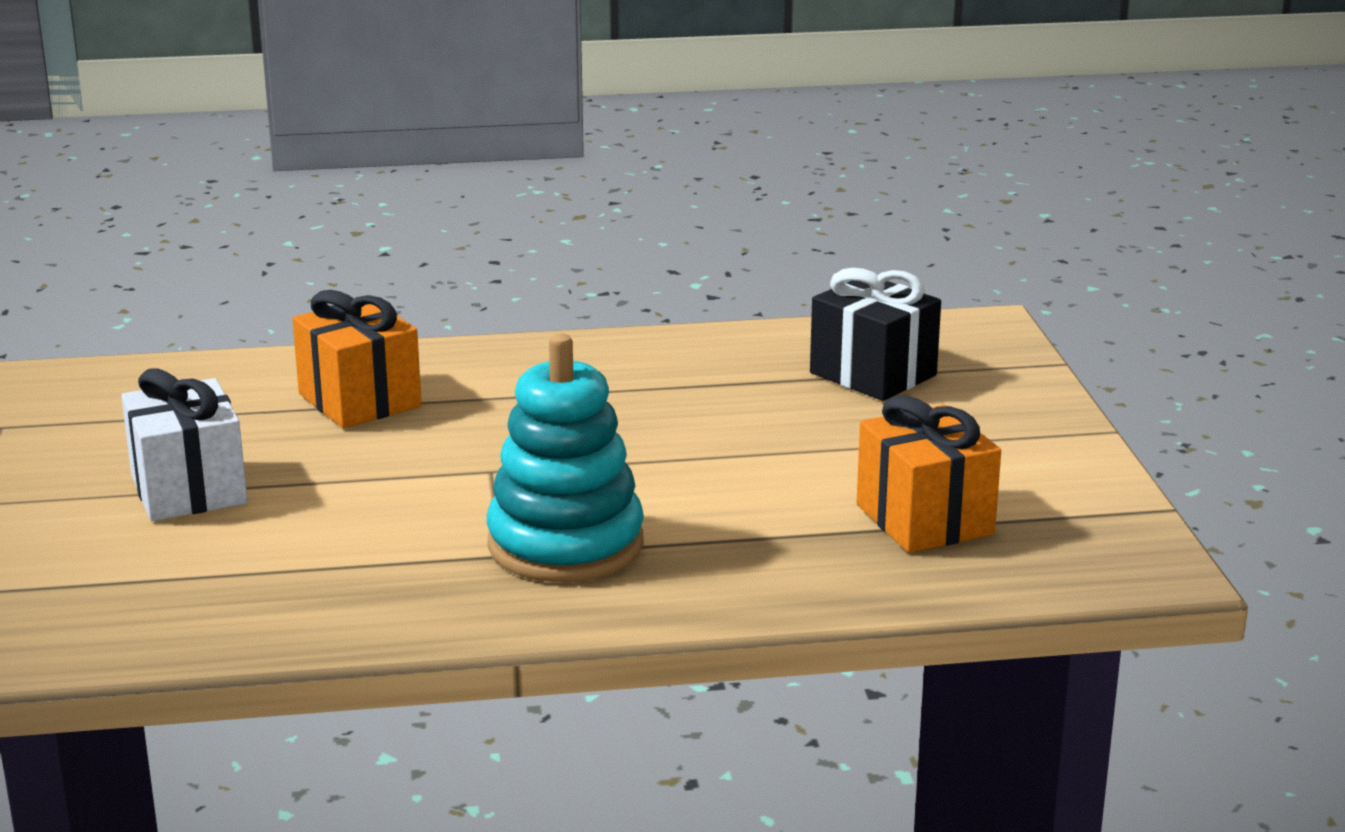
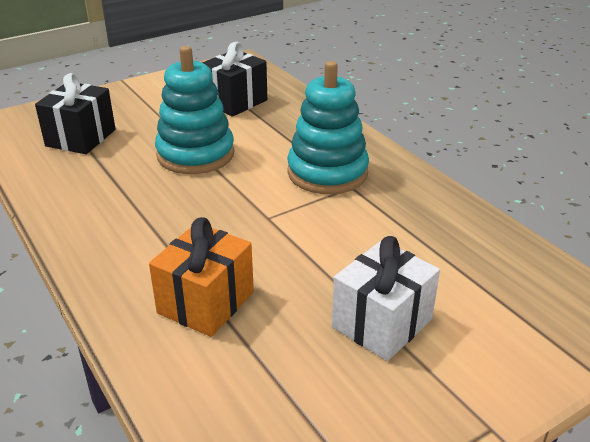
camera: 115 degrees left, 10 degrees up
(734, 450) = (195, 154): none -> turquoise stacking toy
(924, 519) = (235, 102): orange gift -> black gift

